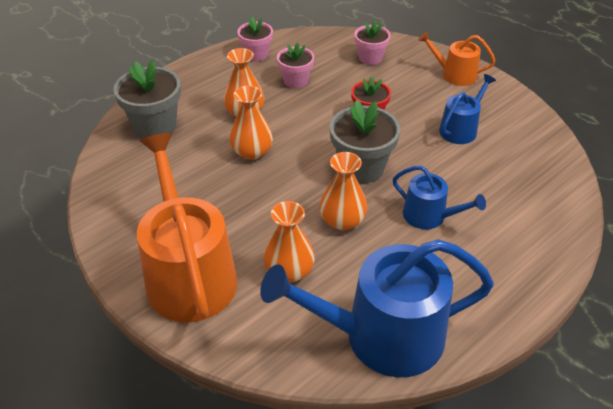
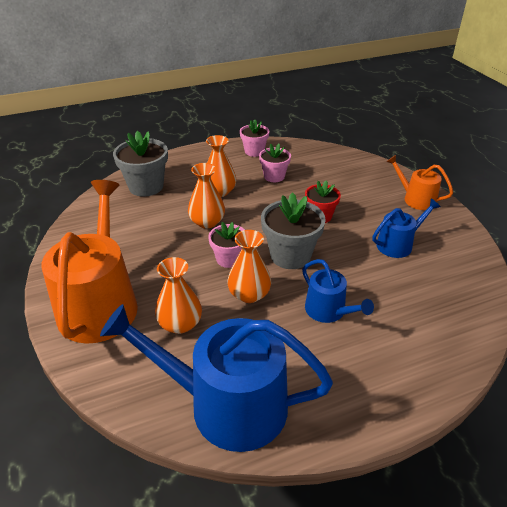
camera: 20 degrees right, 5 degrees down
(370, 58) = (347, 171): pink flower pot -> pink flower pot (229, 259)

